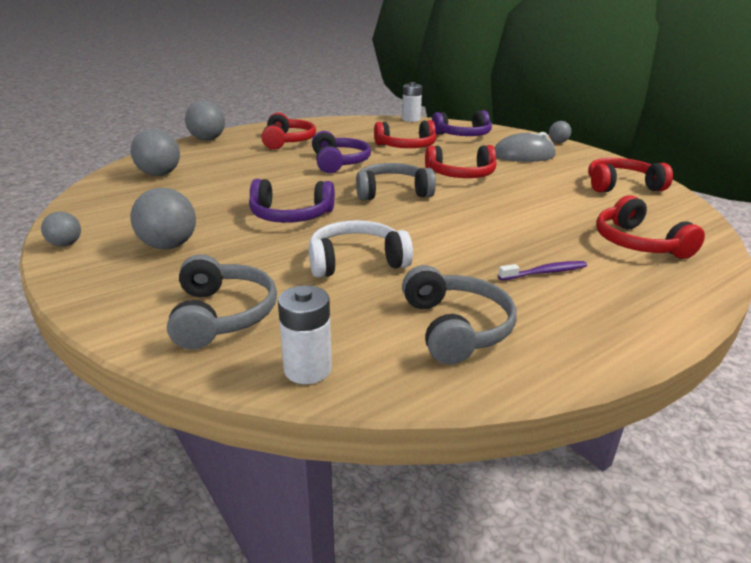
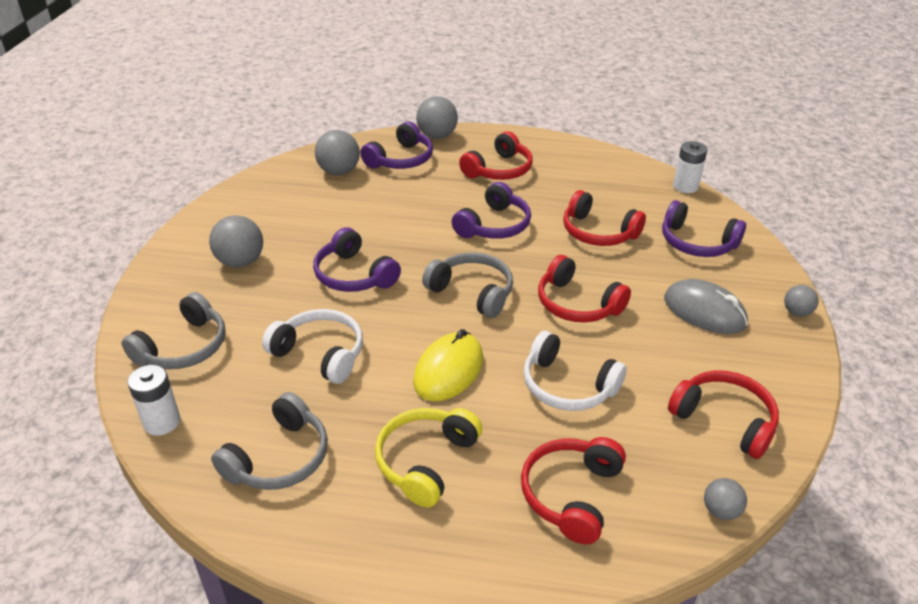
camera: 45 degrees right, 10 degrees up
(65, 244) = (194, 225): grey ball -> grey ball (720, 511)
(202, 155) = (400, 159): none -> purple headphones
(459, 229) = (448, 370): none -> yellow mouse
(533, 205) = (567, 386): none -> white headphones
(545, 272) = (426, 461): purple toothbrush -> yellow headphones

